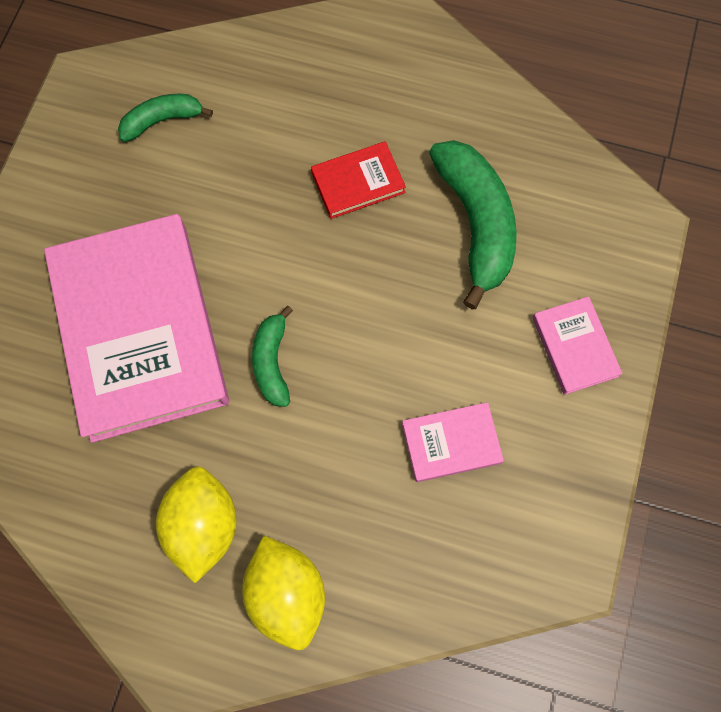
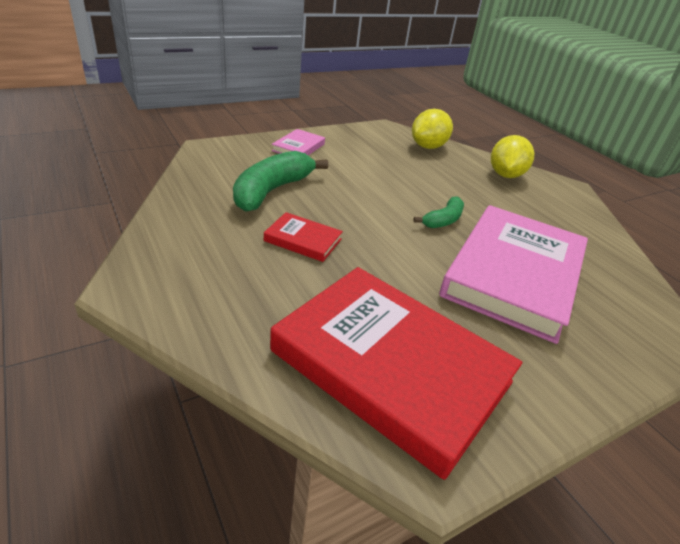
camera: 140 degrees left, 35 degrees down
(162, 120) = (390, 366): green banana -> red book
(203, 525) = (530, 205): yellow lemon -> yellow lemon (428, 147)
(451, 443) = (388, 161): pink book -> none

